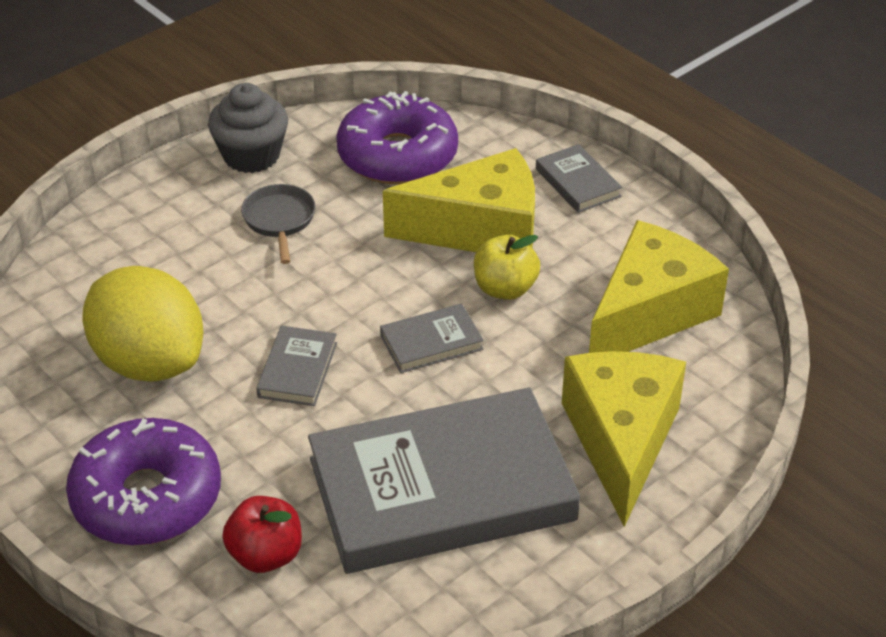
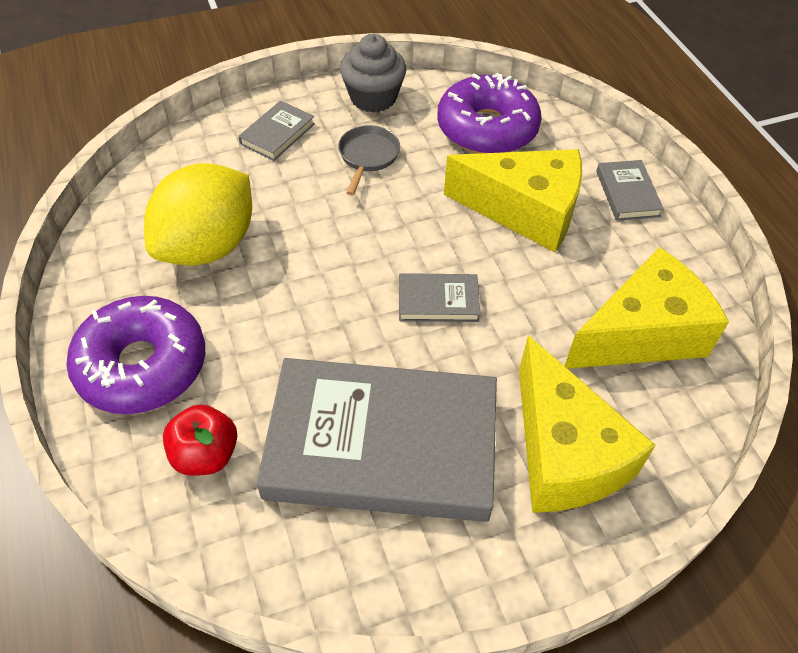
camera: 20 degrees right, 10 degrees up
(149, 362) = (208, 246): yellow lemon -> yellow lemon turned 60 degrees clockwise
(297, 370) = (317, 290): grey book -> grey book (277, 134)
(505, 289) = (523, 271): yellow apple -> none
(621, 441) = (563, 453): yellow cheese -> yellow cheese turned 135 degrees clockwise

